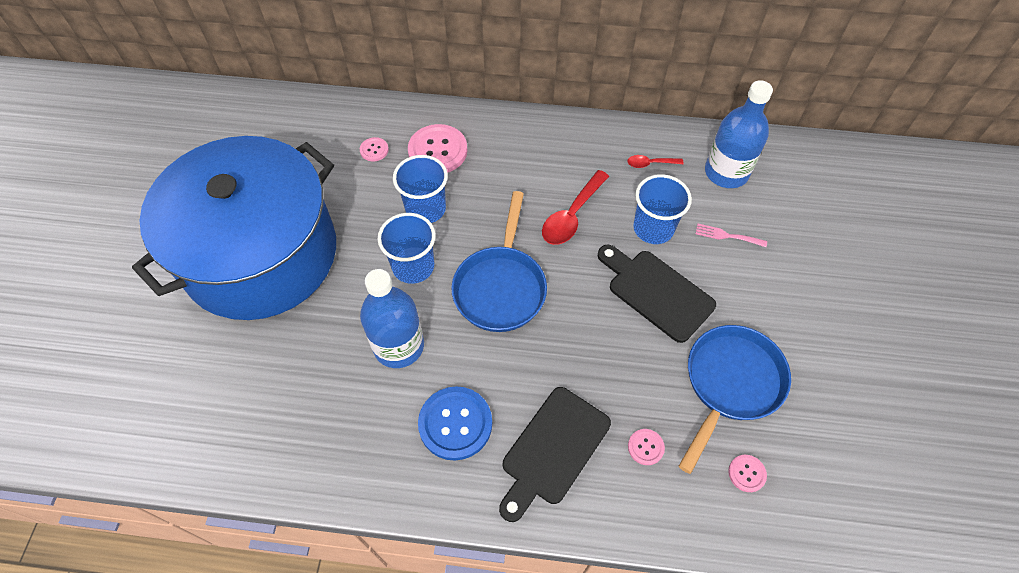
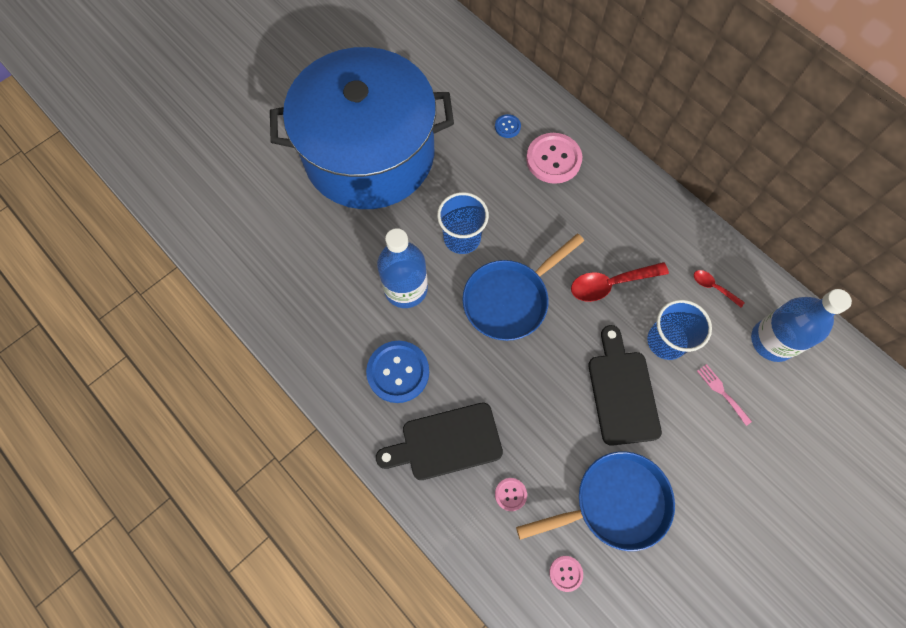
camera: 40 degrees right, 10 degrees up
(374, 150) = (507, 127): pink button -> blue button
(425, 209) = (506, 200): blue cup -> none

